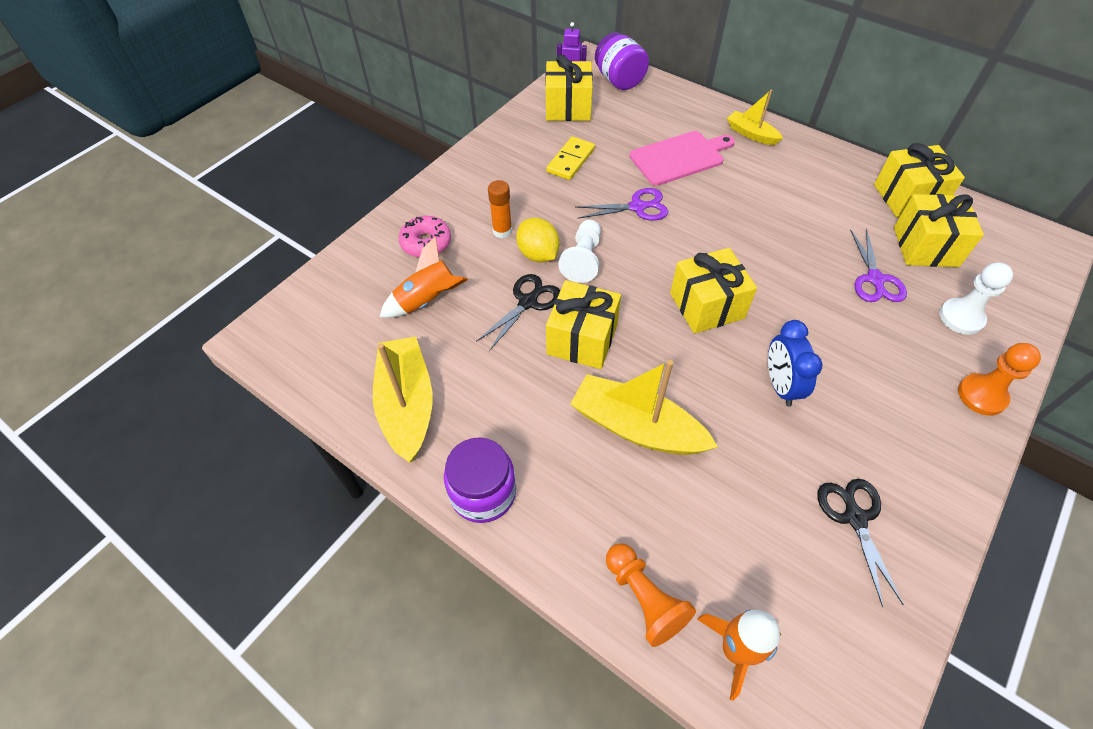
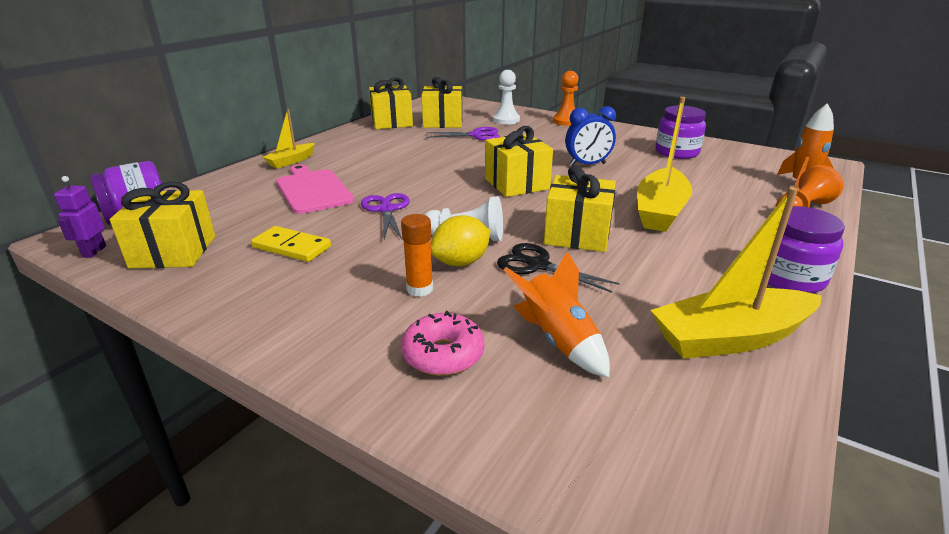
camera: 95 degrees left, 25 degrees down
(854, 517) = (676, 152): black scissors -> purple jar

